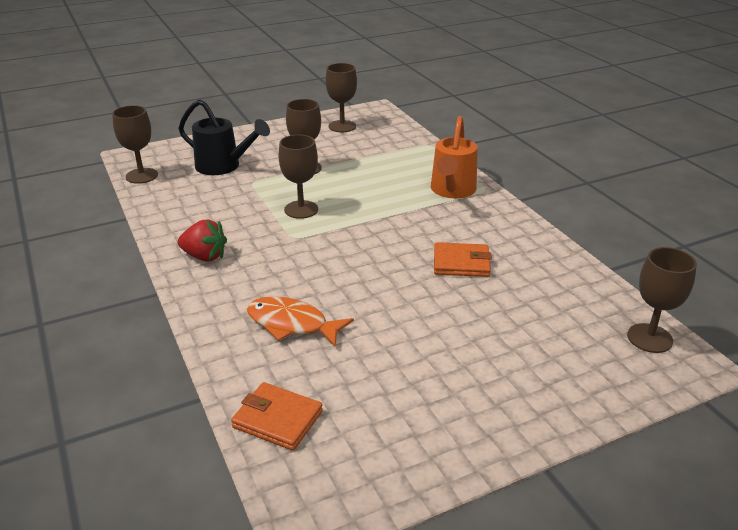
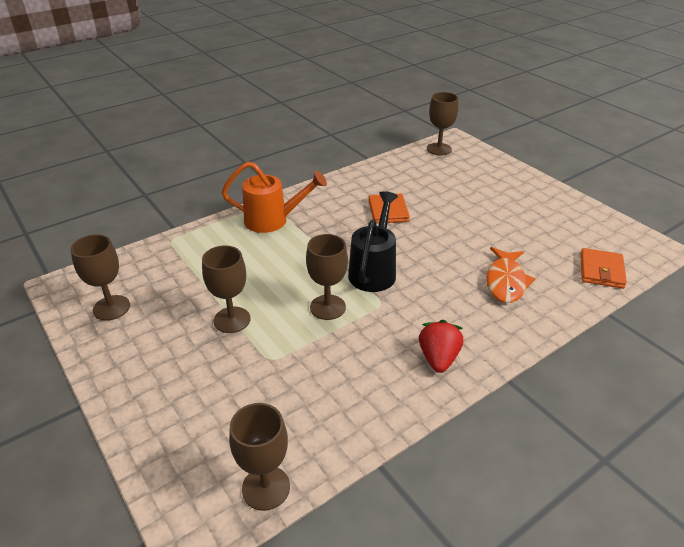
camera: 100 degrees left, 5 degrees up
(223, 166) = (230, 398): black watering can -> black watering can (374, 271)

